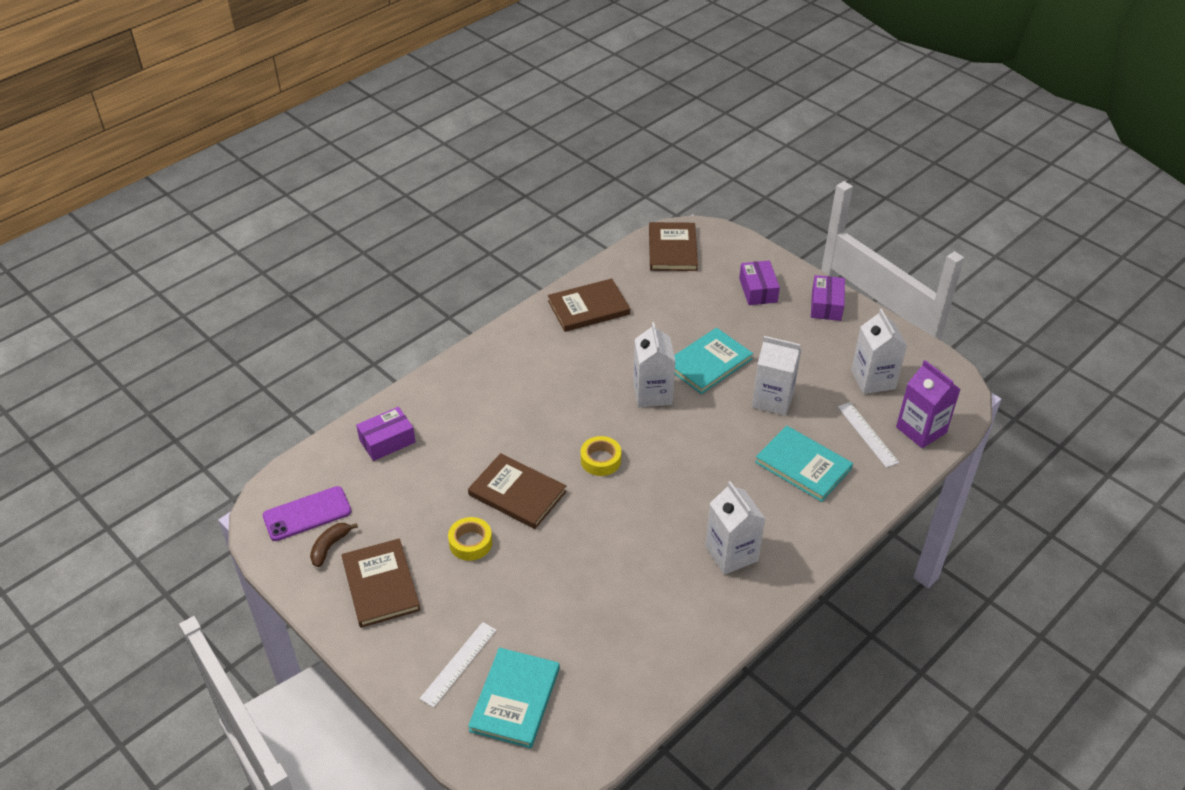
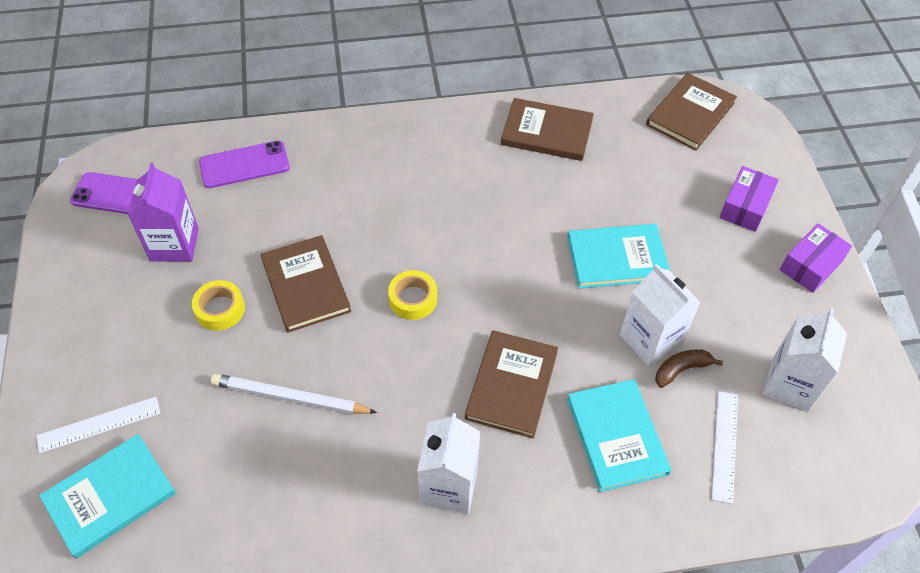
camera: 35 degrees right, 10 degrees up
(330, 546) = (107, 237): brown banana -> brown banana (681, 369)
(381, 585) = (111, 301): brown book -> brown book (511, 385)
(387, 441) = (244, 165): purple box -> purple phone
(578, 566) = (290, 398): none -> white pencil
(652, 393) = (528, 258): white carton -> none
(921, 430) = (796, 480): purple carton -> purple carton (174, 244)

